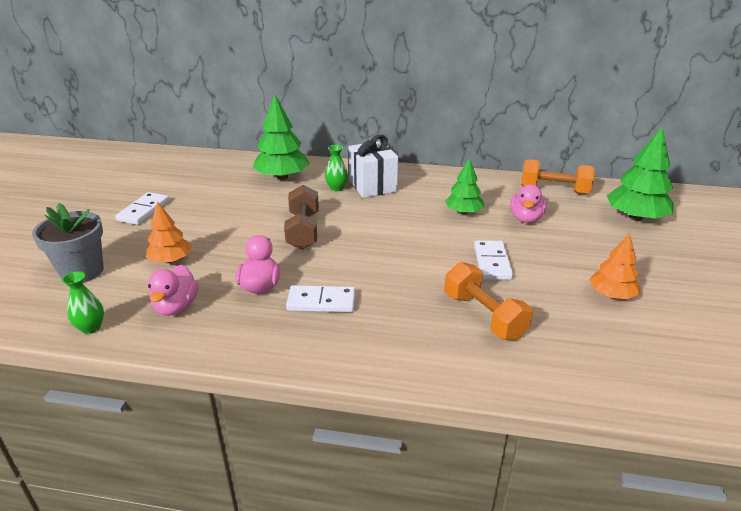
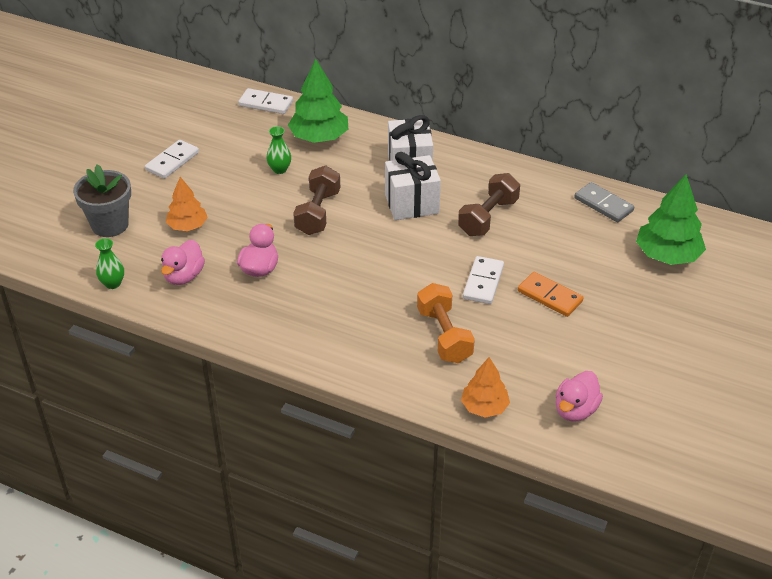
camera: 15 degrees right, 10 degrees up
(321, 302) = (308, 295): white domino -> white domino (266, 103)
(336, 188) = (370, 163): green vase -> green vase (279, 169)
(389, 212) = (412, 204): none -> white gift
(463, 212) = (488, 217): green tree -> brown dumbbell
(526, 218) = (548, 236): pink duck -> pink duck (575, 410)
(554, 190) = (603, 204): orange dumbbell -> grey domino
(561, 264) = (549, 296): none -> orange domino
(611, 295) = (575, 337): orange tree -> orange tree (484, 407)

